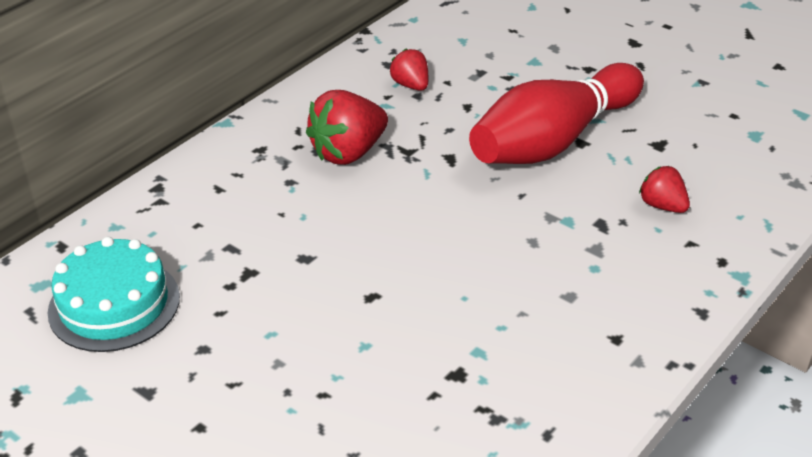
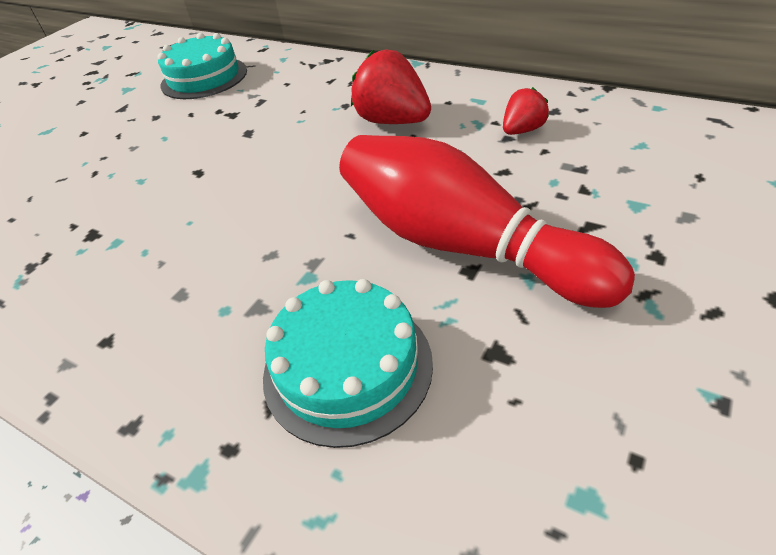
camera: 85 degrees right, 5 degrees up
(662, 206) = (347, 367): red strawberry -> turquoise cake

